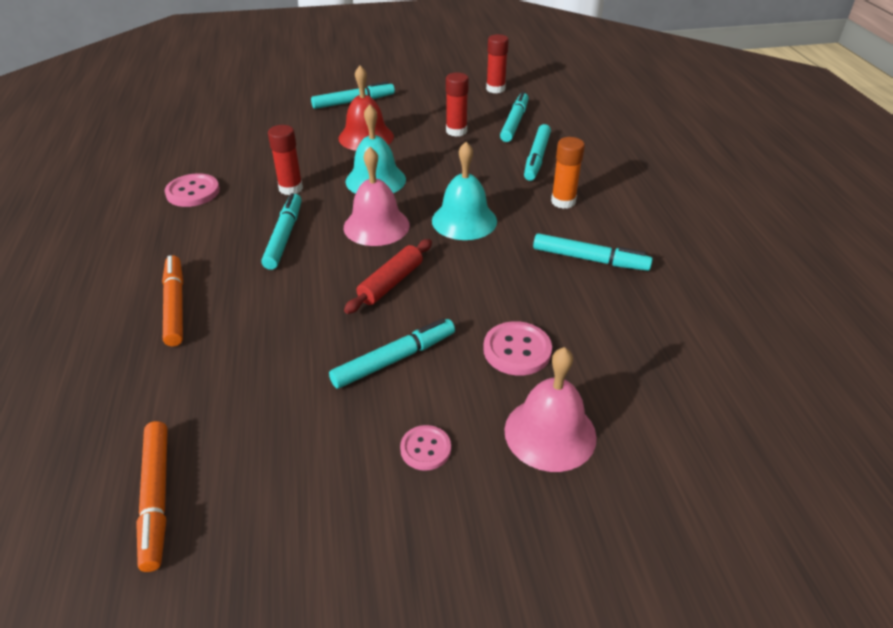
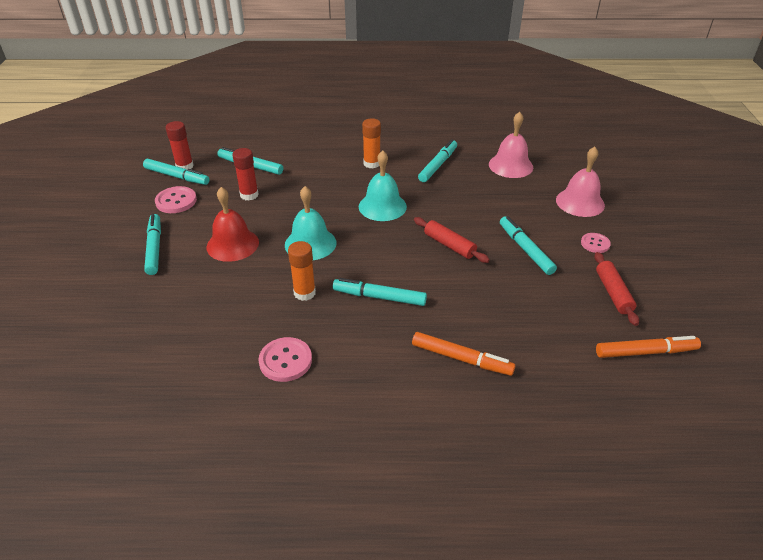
camera: 80 degrees left, 0 degrees up
(175, 305) = (461, 359): orange marker -> orange marker turned 150 degrees counterclockwise
(291, 188) = (304, 293): red glue stick -> orange glue stick
(295, 465) = (613, 293): none -> red rolling pin
(376, 226) = (378, 247): pink bell -> pink bell (510, 165)
(517, 350) = (518, 203): pink button -> pink button (176, 201)
(536, 158) = (310, 165): turquoise marker -> turquoise marker (177, 177)

